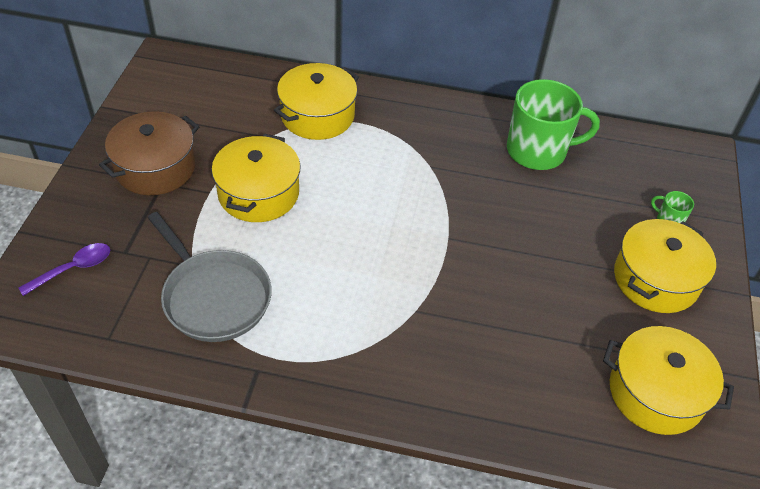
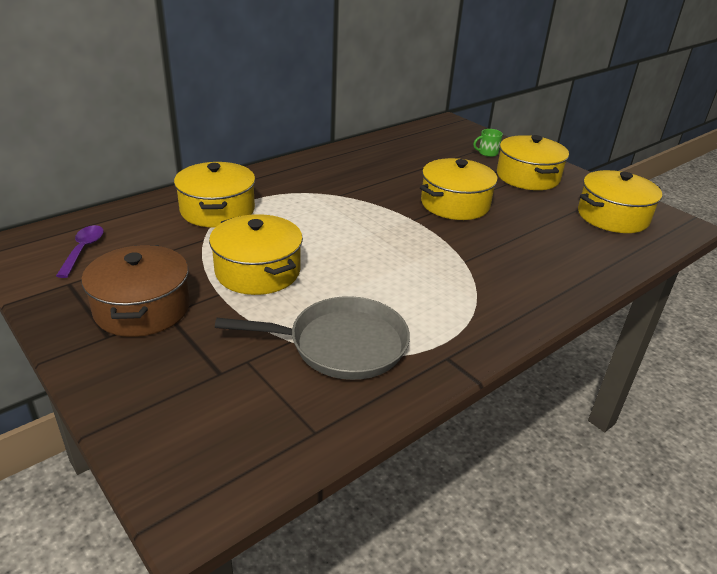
camera: 50 degrees left, 15 degrees down
(73, 269) = (194, 417): purple spoon -> purple spoon (83, 250)
(516, 251) = (455, 204): none -> yellow pot
(538, 151) = (379, 158): green mug -> none

